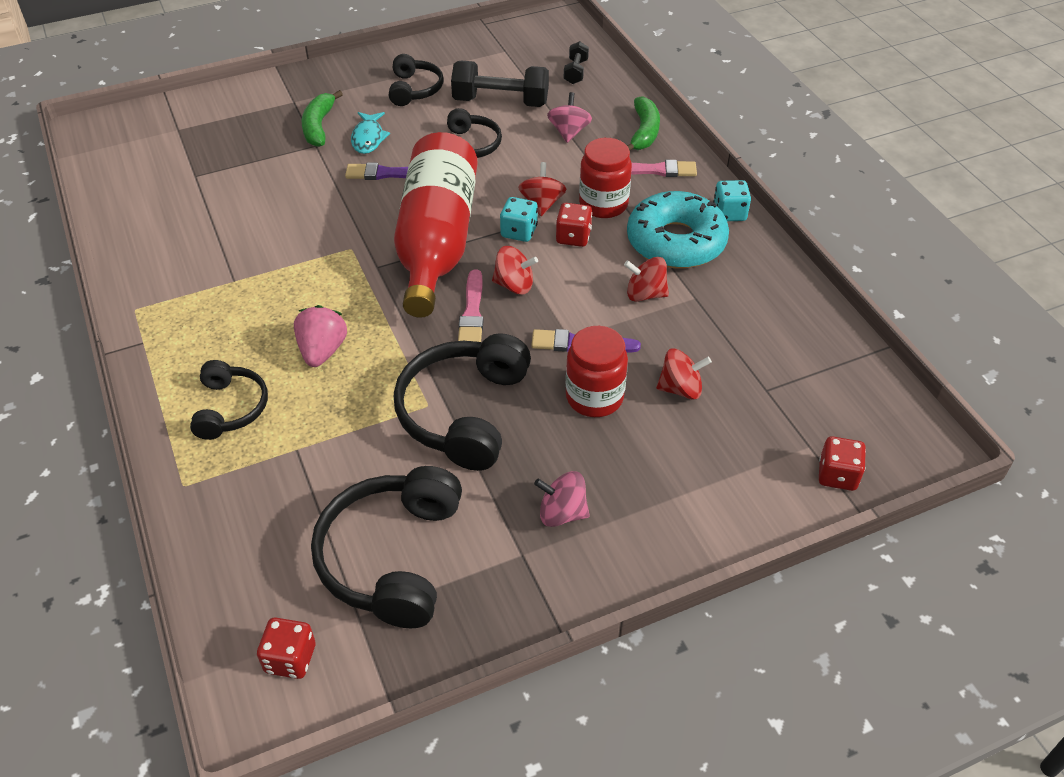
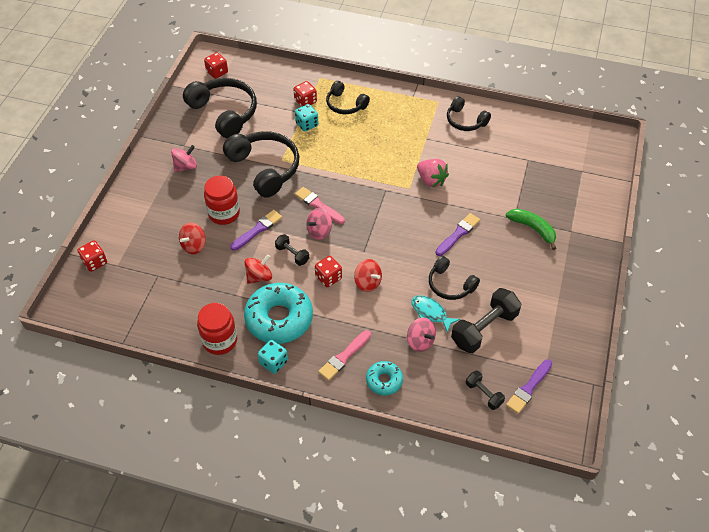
camera: 130 degrees right, 5 degrees up
(265, 463) = (305, 101): none -> red dice
(322, 351) = (348, 145): pink strawberry -> pink strawberry (431, 180)
(368, 138) = (501, 244): turquoise fish -> turquoise fish (431, 313)
(414, 89) = (536, 294): black headphones -> black headphones (465, 121)
(436, 242) = (381, 221): red bottle -> none
(514, 285) = (319, 231): red spinning top -> pink spinning top
(519, 232) = (355, 258): turquoise dice -> turquoise dice (307, 124)
(535, 52) = (529, 388): none -> purple brush
(578, 287) = (292, 254): none -> black dumbbell
(603, 204) = (340, 309): red jar -> red jar (220, 341)
(644, 132) = (384, 381): green banana -> turquoise donut

